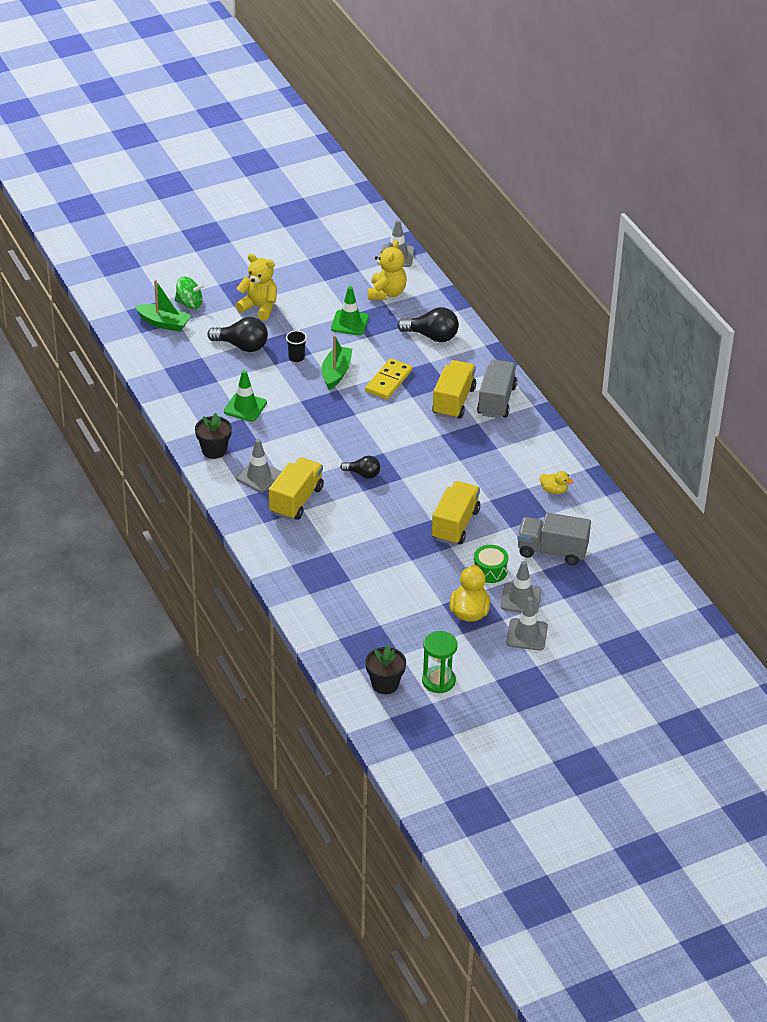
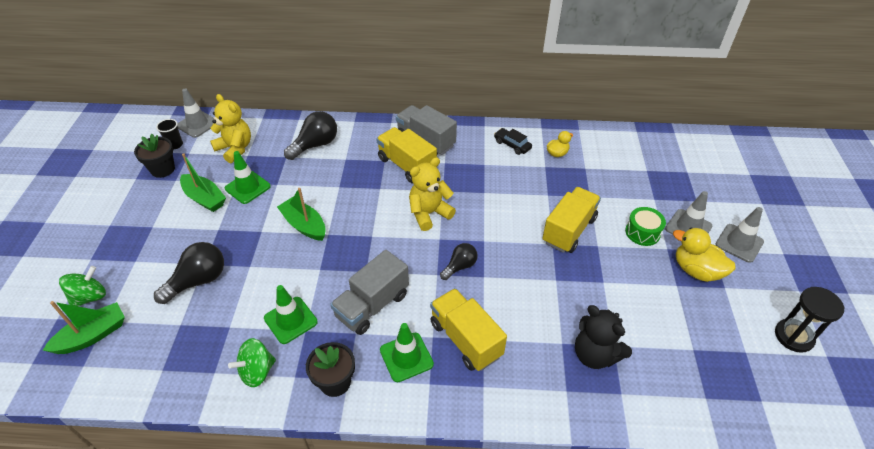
camera: 60 degrees left, 5 degrees up
(195, 411) = (257, 371): none -> green spinning top
(258, 476) = (406, 357): grey traffic cone -> green traffic cone
(259, 307) = (158, 242): yellow teddy bear -> yellow teddy bear (429, 213)
(296, 357) = (256, 245): black cup -> black cup (175, 145)
(319, 306) = (204, 198): none -> green boat
(334, 572) = (595, 354): none -> black teddy bear
(385, 684) = (791, 386): black flower pot -> black flower pot (163, 169)
(388, 381) = (347, 195): yellow domino -> none
(438, 681) = (793, 336): green hourglass -> black hourglass
(455, 524) = (569, 230): yellow truck -> yellow truck turned 75 degrees clockwise
(540, 457) = (512, 145): none -> black car
(552, 551) = (633, 184): grey truck -> grey truck (372, 305)

